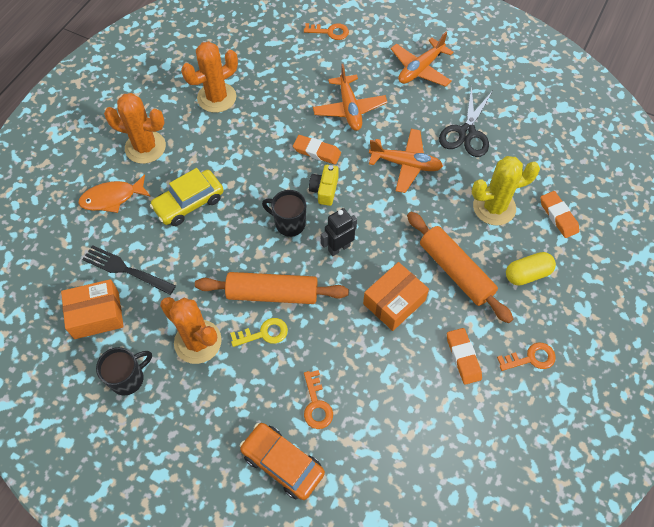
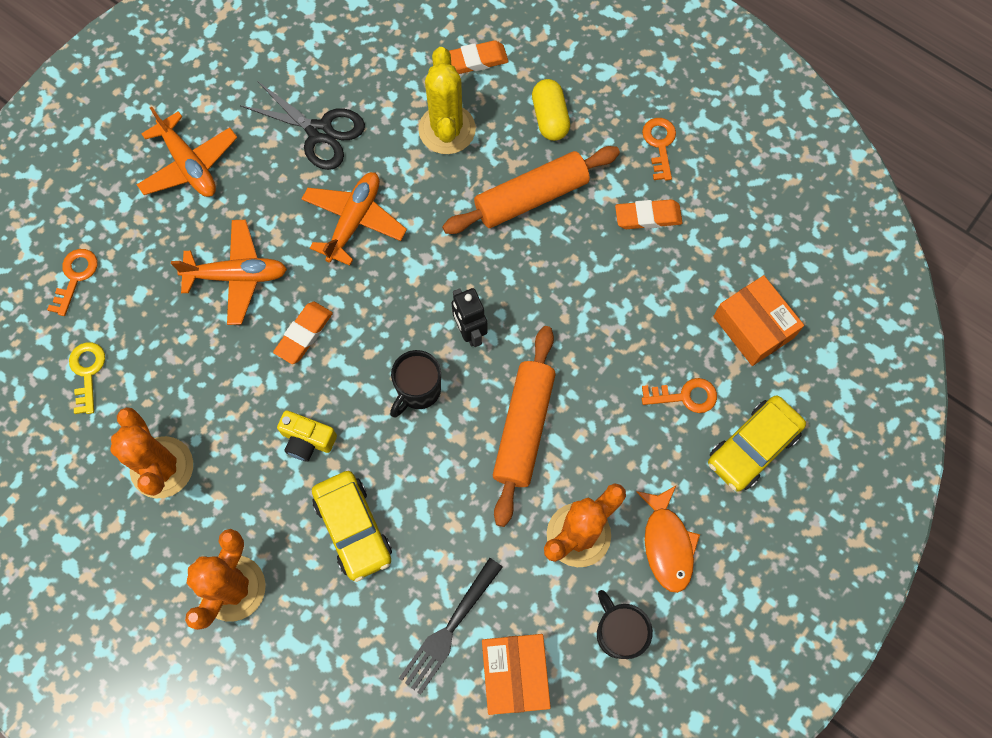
camera: 80 degrees left, 10 degrees up
(112, 198) = (318, 645): orange fish -> orange fish (667, 544)
(264, 333) = (580, 446): yellow key -> yellow key (87, 372)
(282, 463) = (752, 447): orange car -> yellow car
(324, 190) = (373, 335): yellow camera -> yellow camera (307, 440)
(394, 302) = (561, 279): orange box -> orange box (753, 327)

